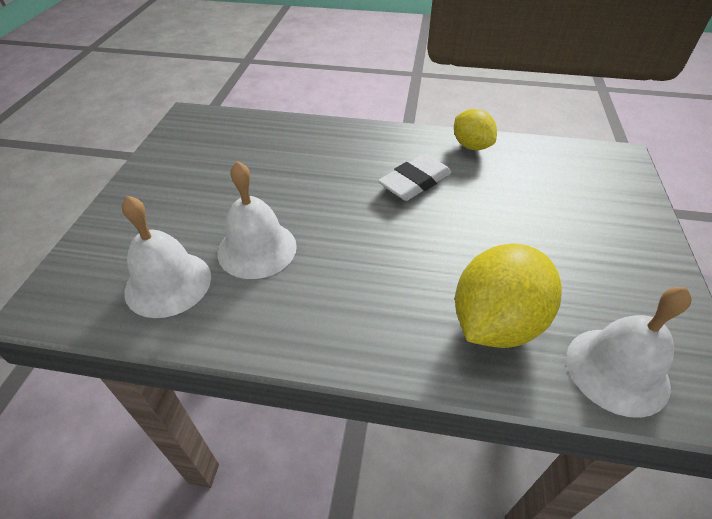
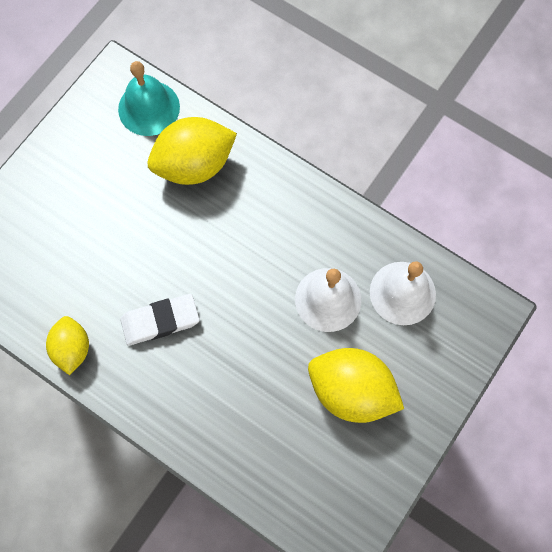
camera: 155 degrees left, 25 degrees up
(208, 192) = (351, 391): none -> yellow lemon
(617, 370) = (149, 108): white bell -> turquoise bell

